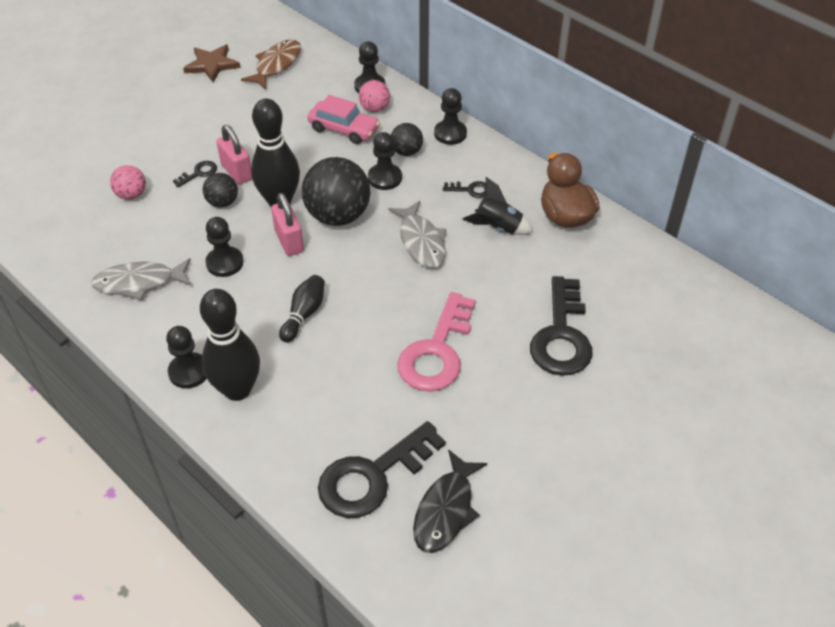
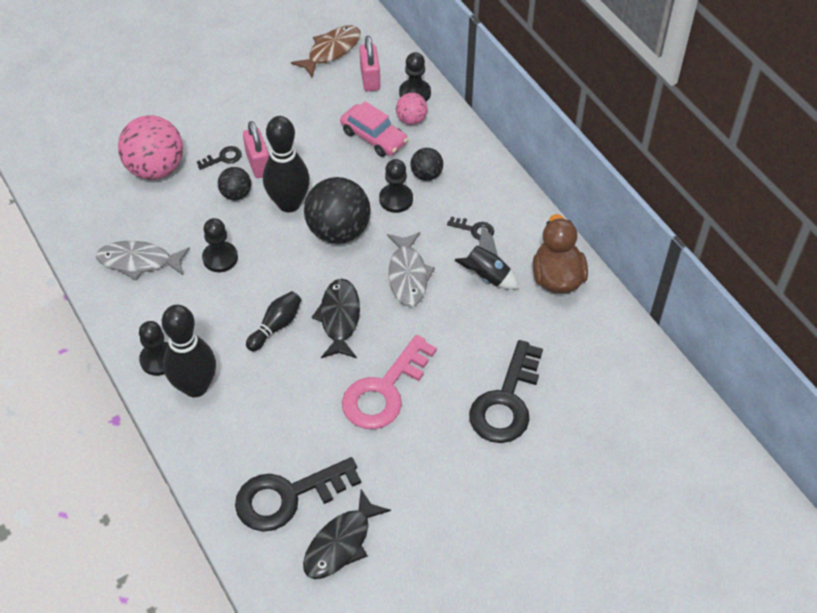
camera: 15 degrees right, 5 degrees up
(131, 195) = (156, 169): pink ball -> pink ball, size x1.93
(212, 65) = (269, 39): brown star -> none
(289, 241) = (285, 248): pink padlock -> pink padlock (370, 79)
(367, 294) = (339, 318): none -> black fish
(450, 133) = (476, 163): black pawn -> none

